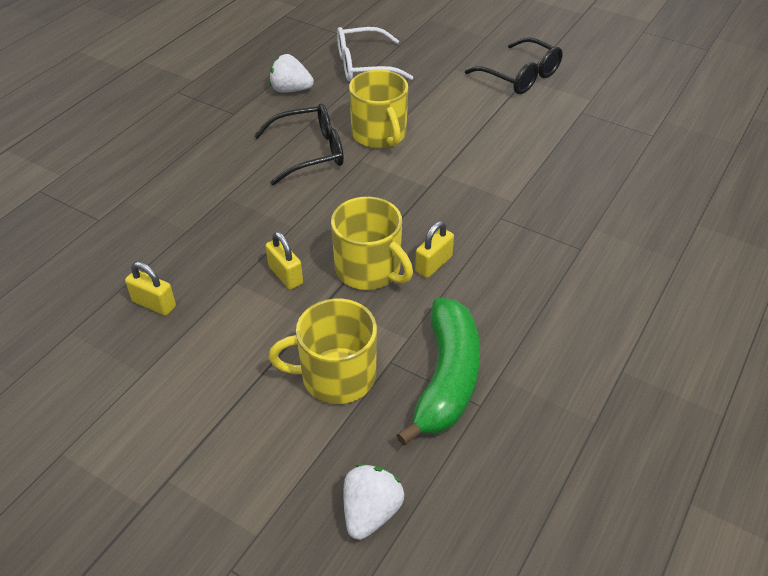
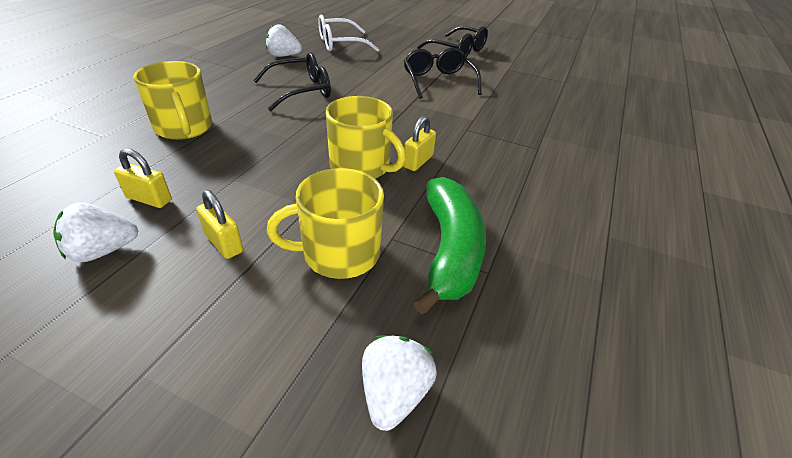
camera: 10 degrees left, 5 degrees down
(120, 361) = (103, 251): none -> white strawberry
(285, 275) = (283, 172): yellow padlock -> yellow padlock (224, 243)
(379, 134) = (357, 81): yellow mug -> yellow mug (184, 128)
(482, 135) = (438, 81): none -> black glasses

